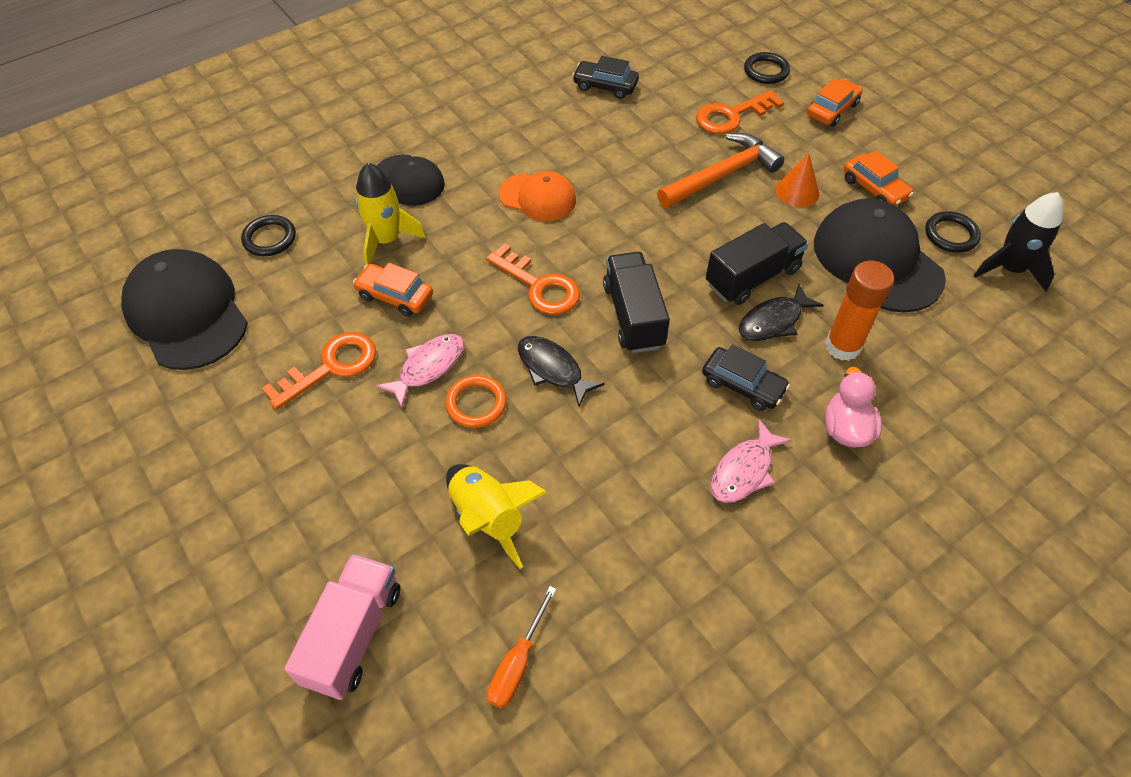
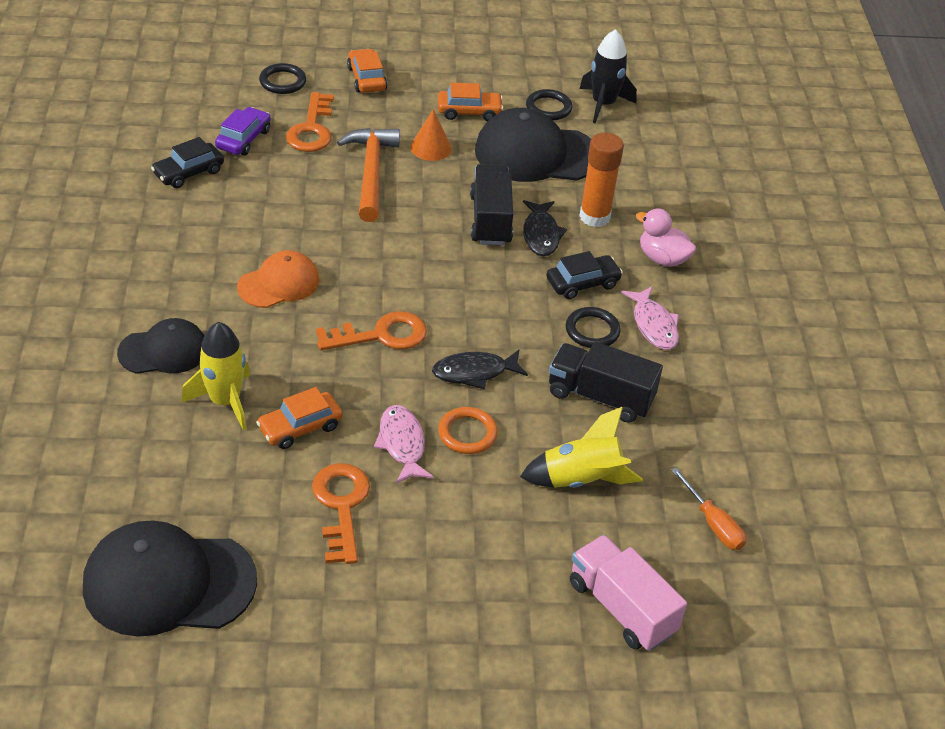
camera: 60 degrees left, 10 degrees down
(269, 238) = (131, 481): black ring -> black ring (592, 330)
(633, 316) = (465, 300): black truck -> black truck (600, 396)
(675, 90) = (243, 139): none -> purple car

